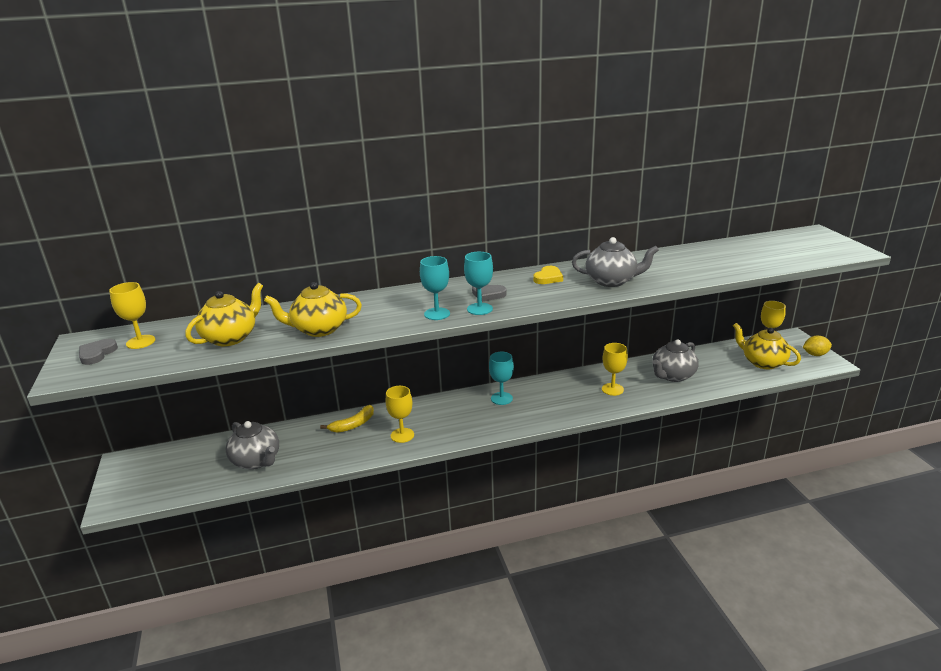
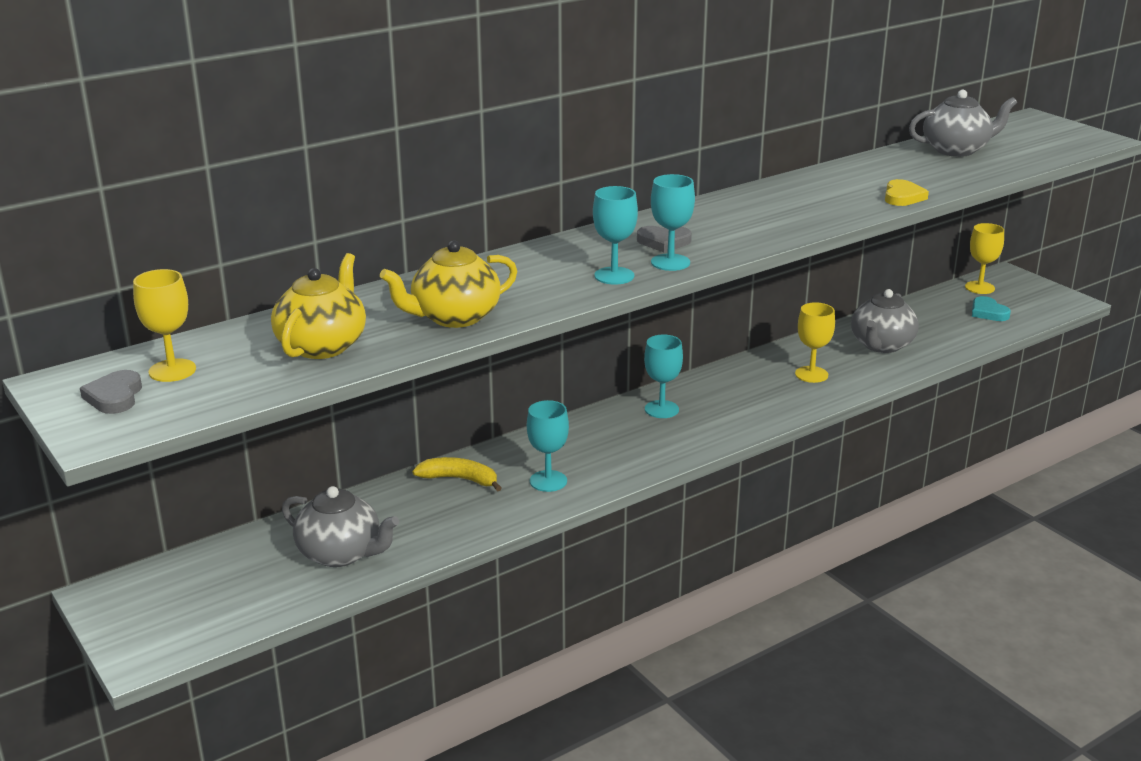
camera: 20 degrees left, 0 degrees up
(353, 425) = (459, 479): yellow banana -> yellow banana turned 105 degrees counterclockwise
(402, 435) = (548, 481): yellow goblet -> turquoise goblet
(548, 278) = (729, 211): yellow heart -> yellow heart (902, 197)
(611, 281) = (821, 206): grey teapot -> grey teapot (956, 150)
(763, 362) = (988, 312): yellow teapot -> turquoise heart
(815, 354) = (1047, 294): yellow lemon -> none

